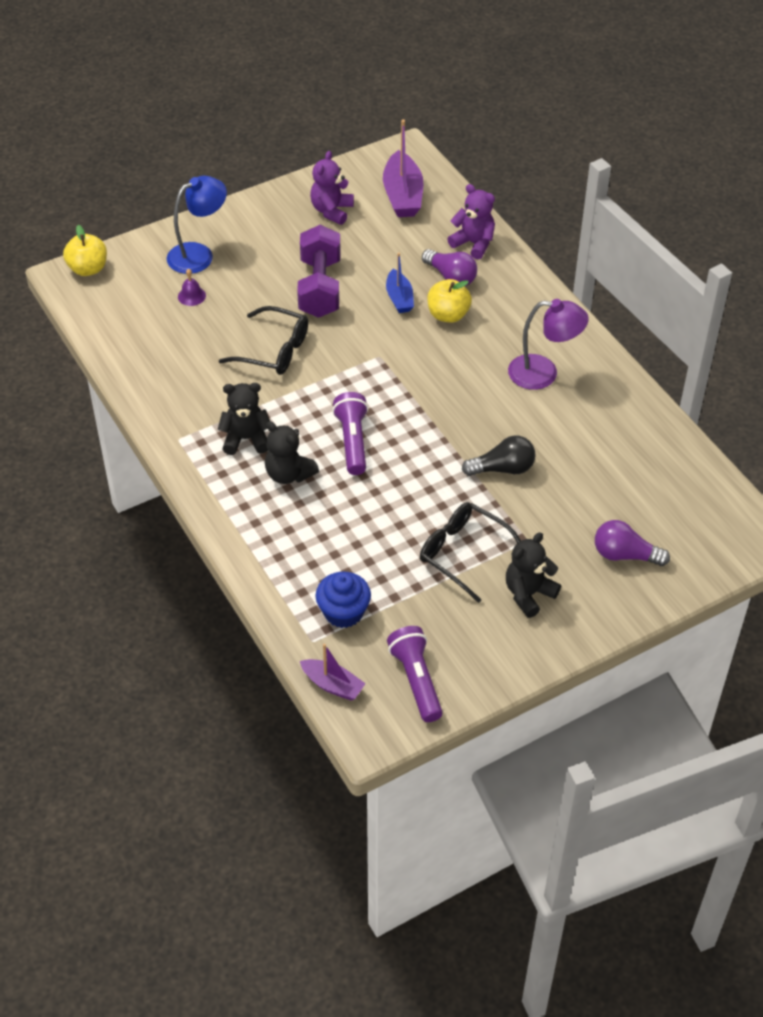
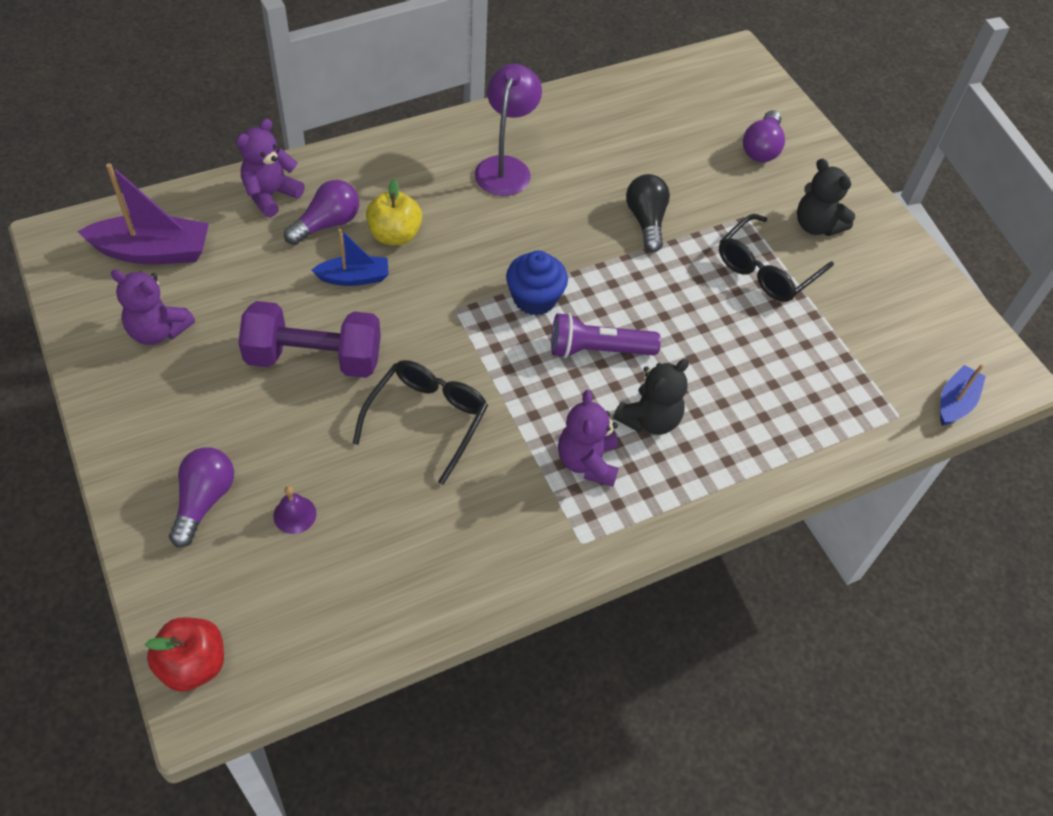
camera: 90 degrees left, 5 degrees up
(88, 269) = (193, 664): yellow apple -> red apple
(199, 254) = (204, 501): blue lamp -> purple light bulb
(246, 439) = (587, 462): black teddy bear -> purple teddy bear
(332, 685) = (955, 402): purple boat -> blue boat
(343, 612) = (856, 383): blue cupcake -> blue cupcake (534, 298)
(416, 680) = (937, 329): purple flashlight -> none

